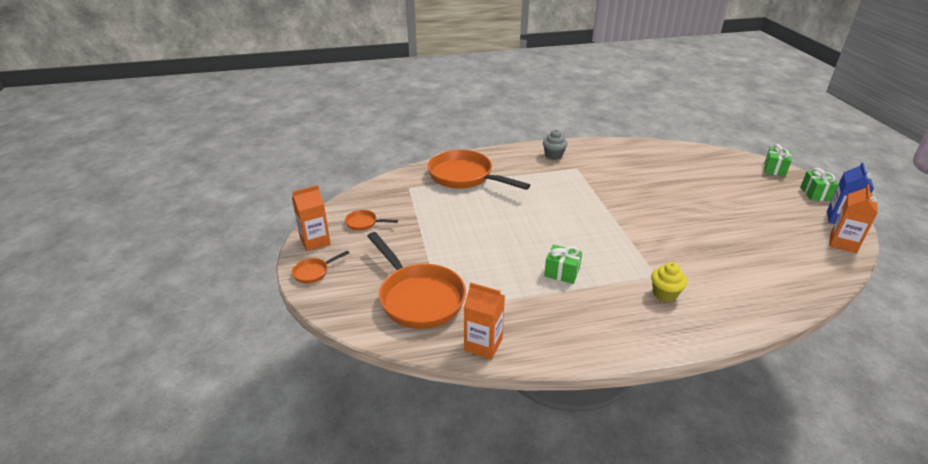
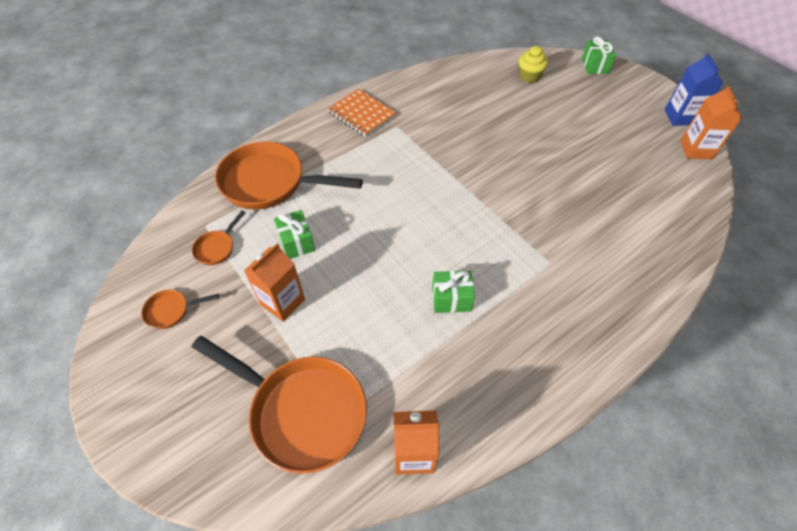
camera: 25 degrees left, 20 degrees up
(313, 272) = (139, 428): orange pan -> orange pan (217, 248)
(315, 241) = (115, 370): orange carton -> orange carton (282, 302)
(553, 155) = (362, 114): grey cupcake -> orange notebook
(665, 294) = (569, 287): yellow cupcake -> yellow cupcake (529, 77)
(815, 194) = (645, 89): green gift -> green gift (297, 242)

